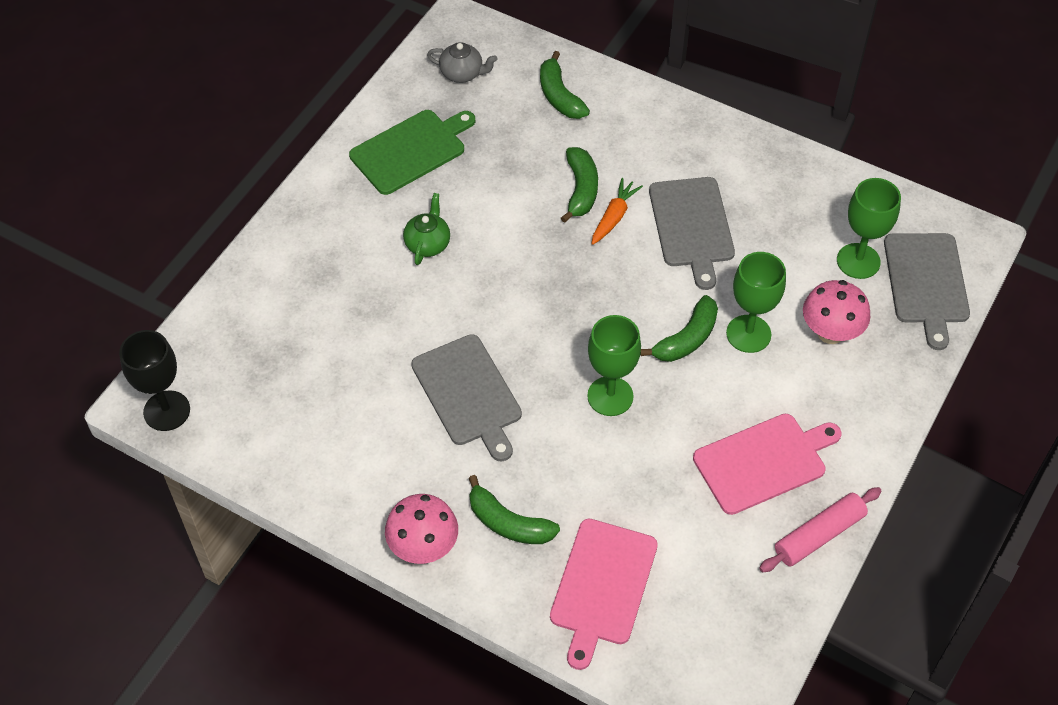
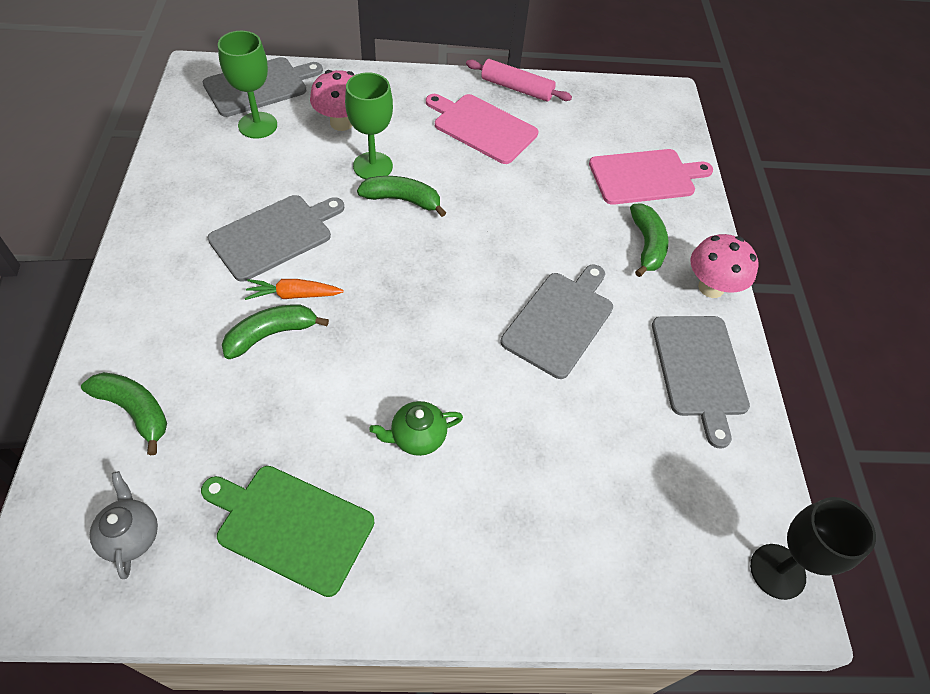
camera: 125 degrees left, 0 degrees up
(349, 473) = (699, 370): none -> grey cutting board
(559, 96) = (135, 410): green banana -> green banana turned 90 degrees counterclockwise
(610, 396) = (491, 227): green goblet -> none

